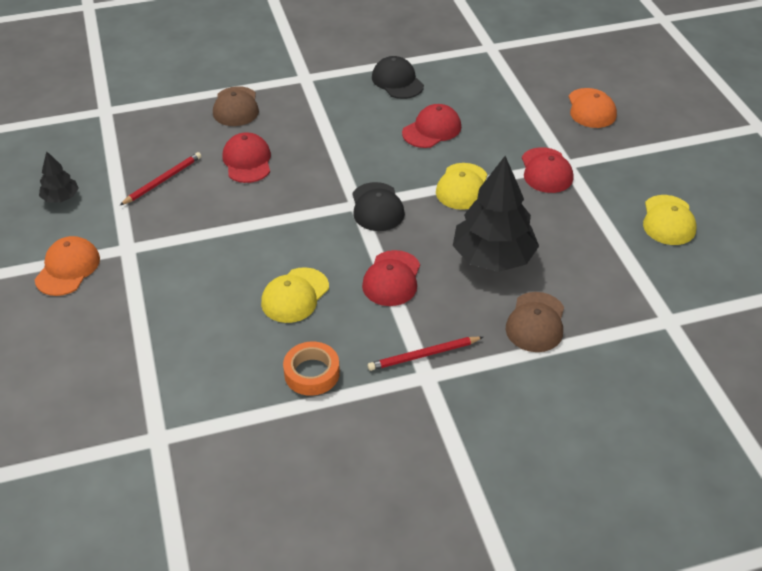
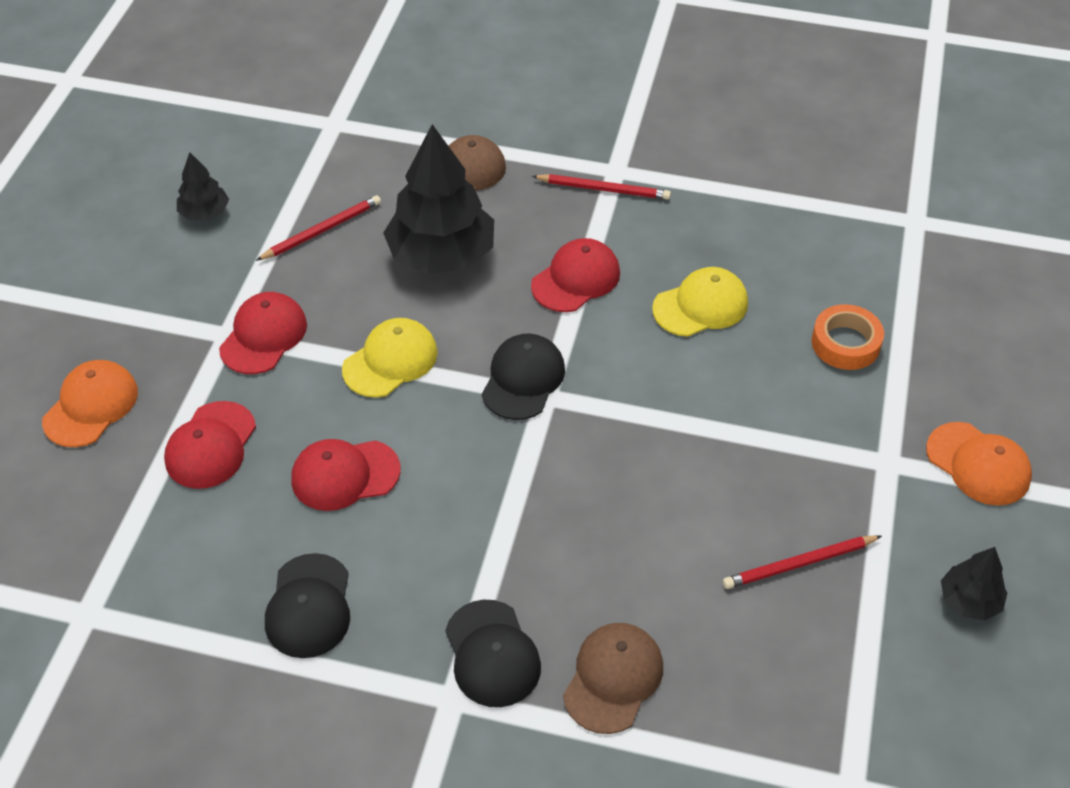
camera: 150 degrees left, 5 degrees up
(68, 269) = (978, 464): orange cap -> orange cap turned 90 degrees counterclockwise
(247, 161) = (654, 543): red cap -> red cap (210, 445)
(299, 95) = (492, 654): none -> black cap
(312, 373) = (730, 218): orange tape -> orange tape (845, 343)
(584, 240) = (321, 231): none -> red pencil
(668, 220) = (204, 213): yellow cap -> black tree

